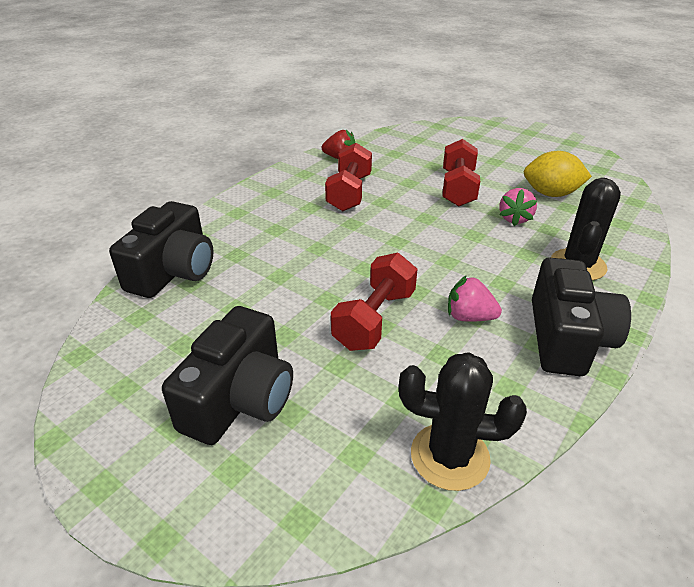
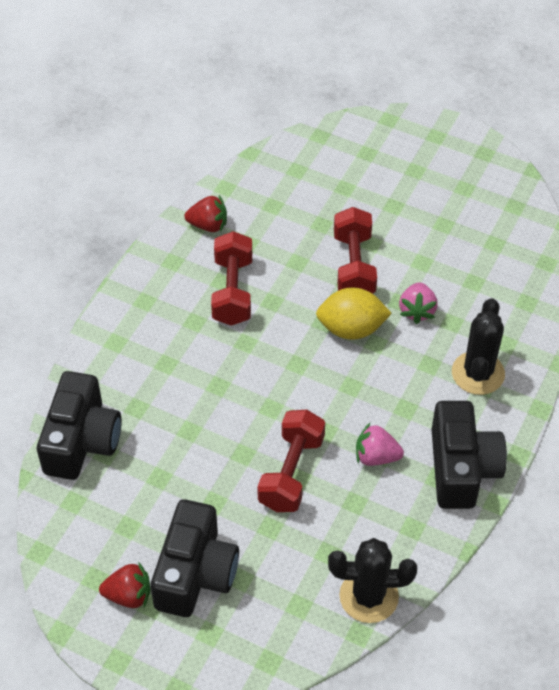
camera: 10 degrees left, 15 degrees up
(152, 411) = (129, 595): none -> red strawberry
(551, 194) = (457, 262): yellow lemon -> yellow lemon (351, 329)

